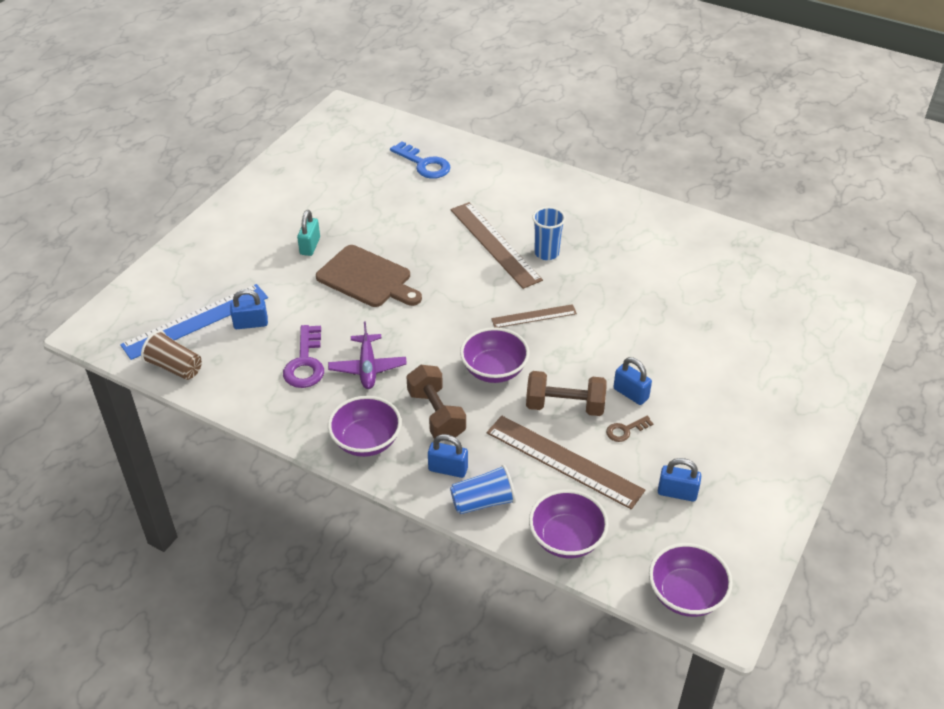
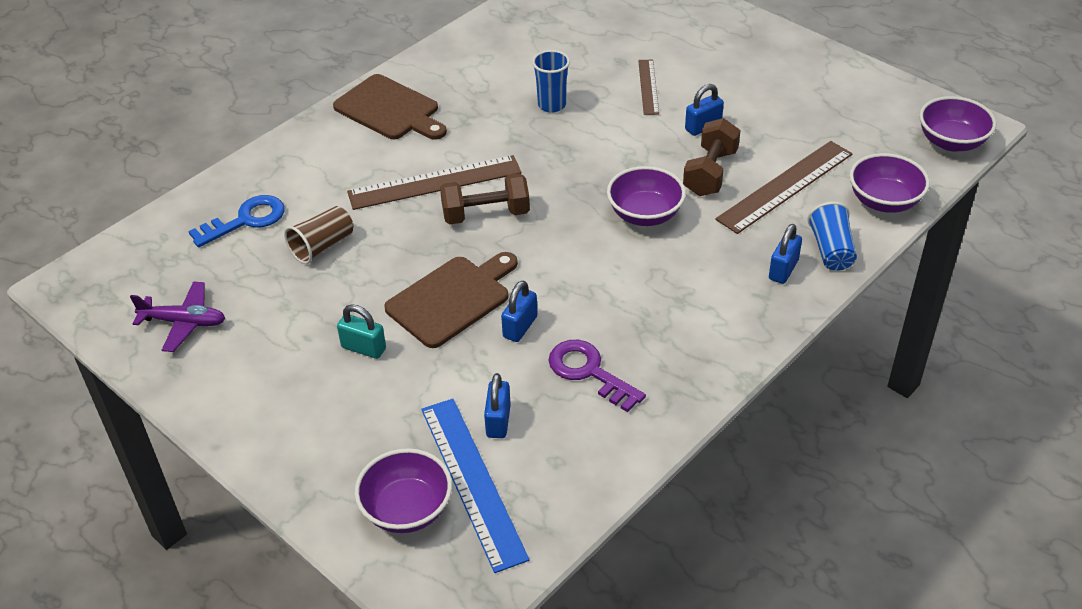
camera: 75 degrees left, 0 degrees up
(175, 367) = (559, 508): brown cup -> brown cup (322, 246)
(305, 363) = (589, 372): purple key -> purple key turned 150 degrees counterclockwise
(366, 441) = (731, 330): purple bowl -> purple bowl (407, 509)
(367, 367) = (612, 316): purple plane -> purple plane (184, 322)
(436, 415) = (702, 268): brown dumbbell -> brown dumbbell (486, 214)
(534, 316) = (569, 172): brown ruler -> brown ruler (648, 87)
(546, 253) = (468, 146): blue cup -> blue cup (552, 105)
(576, 203) = (390, 110): none -> brown cutting board
(625, 430) = (751, 139): brown key -> none
(677, 493) = (835, 123): blue padlock -> blue padlock (520, 327)

